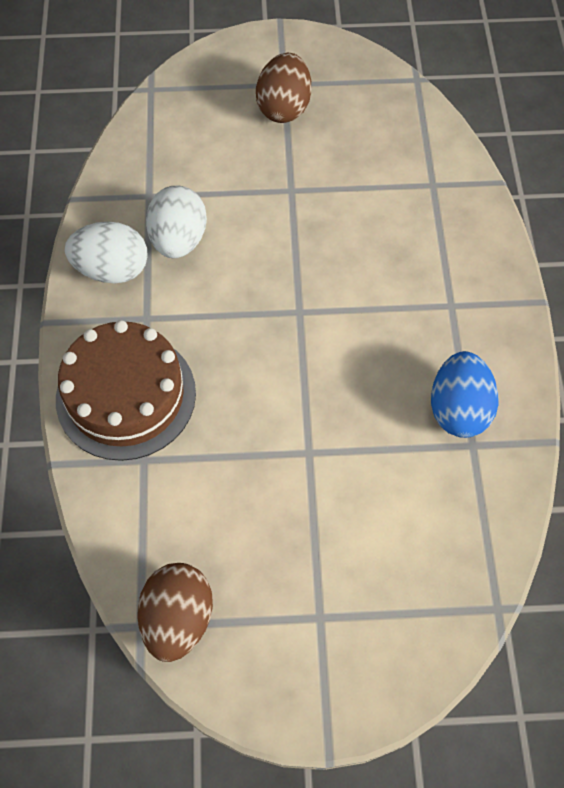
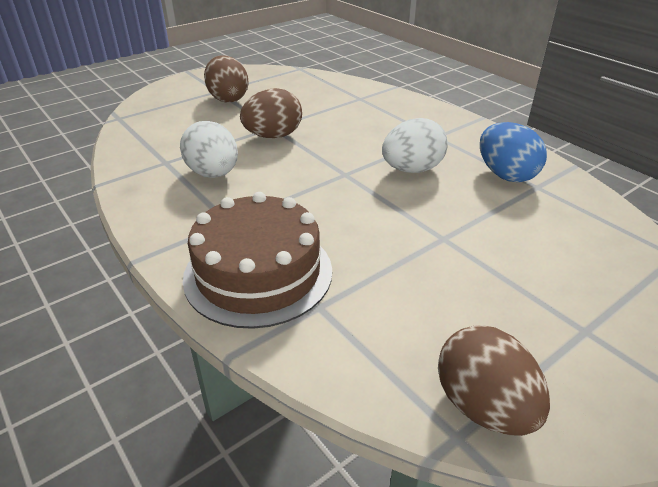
camera: 35 degrees left, 25 degrees down
(112, 270) = (171, 207): white egg -> white egg (412, 169)
(279, 208) = (273, 136): none -> brown egg

